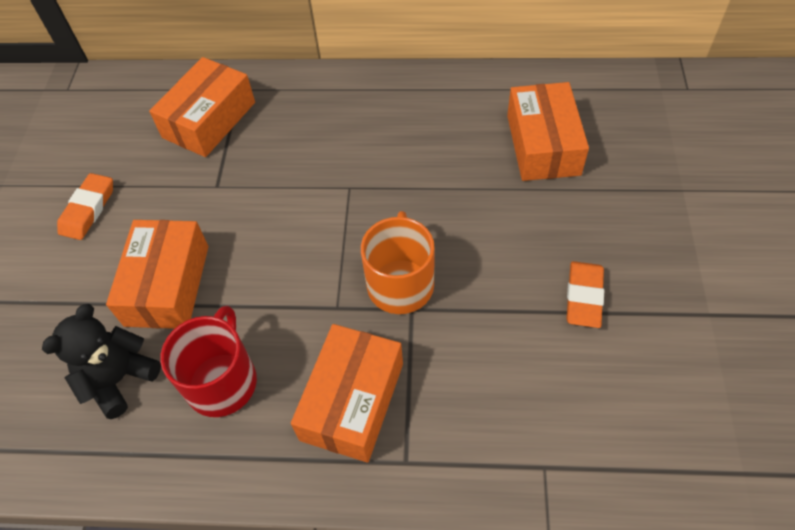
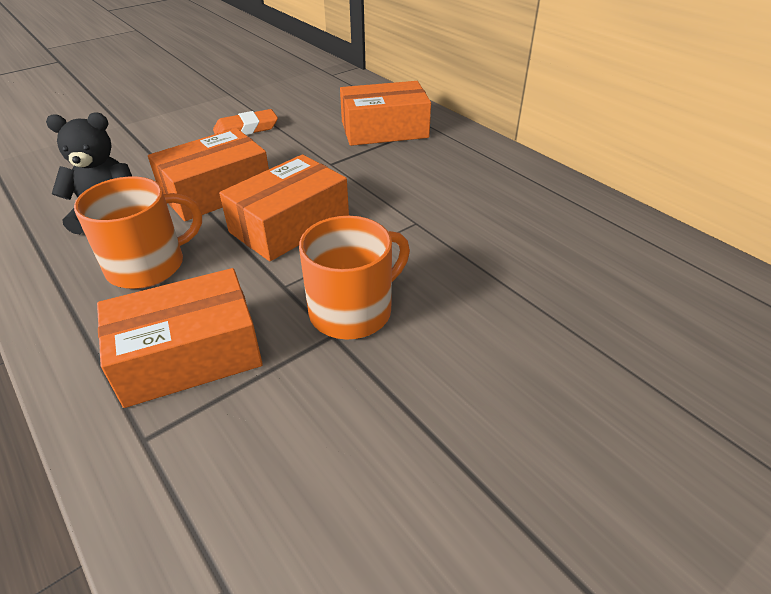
camera: 45 degrees right, 15 degrees down
(222, 381) = (148, 265): red mug -> orange mug
(543, 145) = (648, 314): orange box -> orange box (289, 224)
(584, 297) = (508, 476): orange eraser -> none

